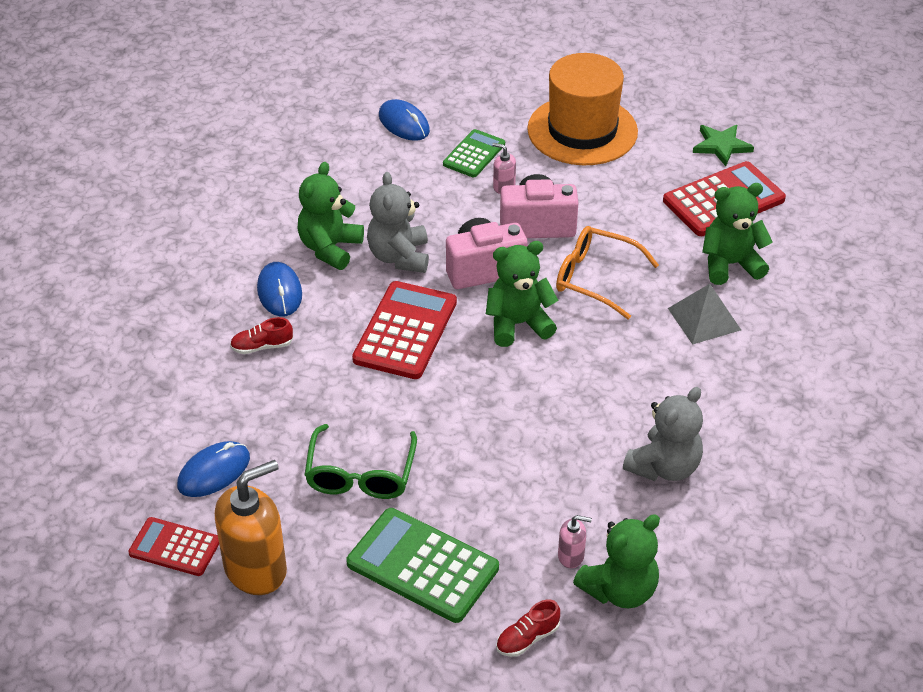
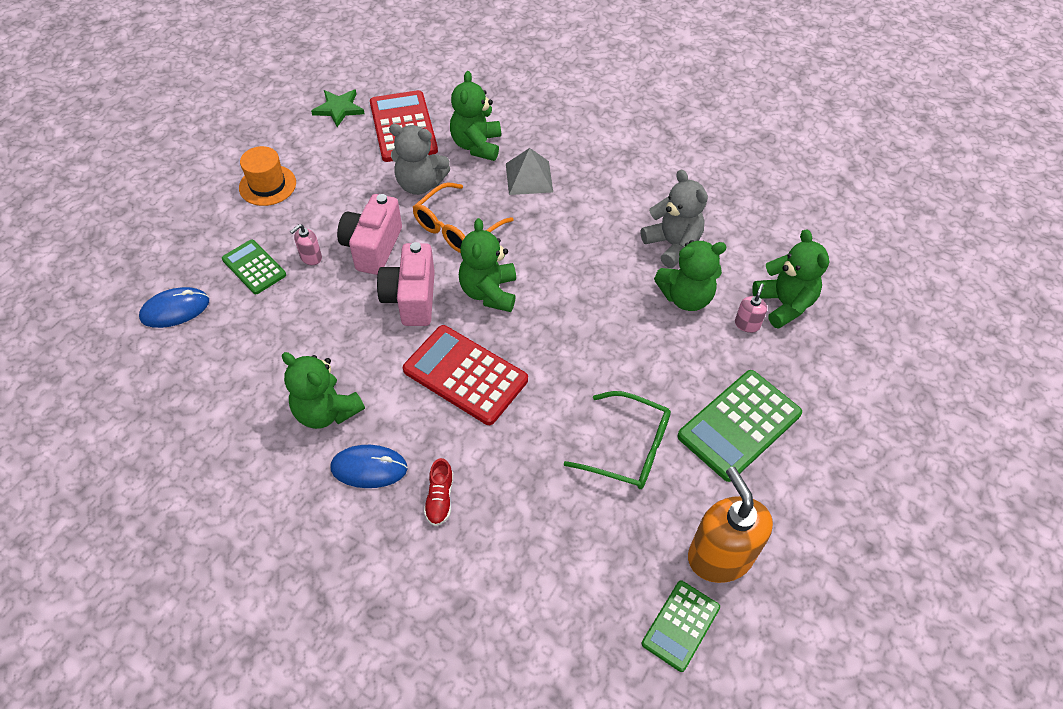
camera: 75 degrees left, 10 degrees up
(175, 547) = (680, 625): red calculator -> green calculator
(214, 472) = (594, 573): blue mouse -> none
(399, 257) = (366, 357): grey teddy bear -> grey teddy bear (420, 184)
(527, 638) = (821, 372): red shoe -> none
(582, 130) = (267, 185): orange hat -> orange hat, size x0.55
(587, 492) = (686, 297): none -> green teddy bear

